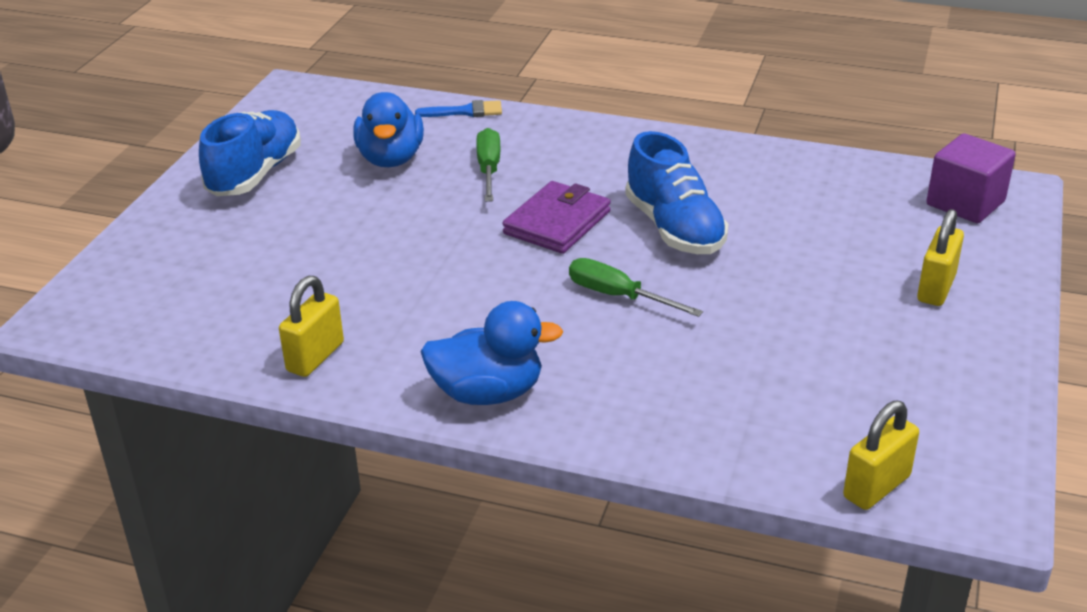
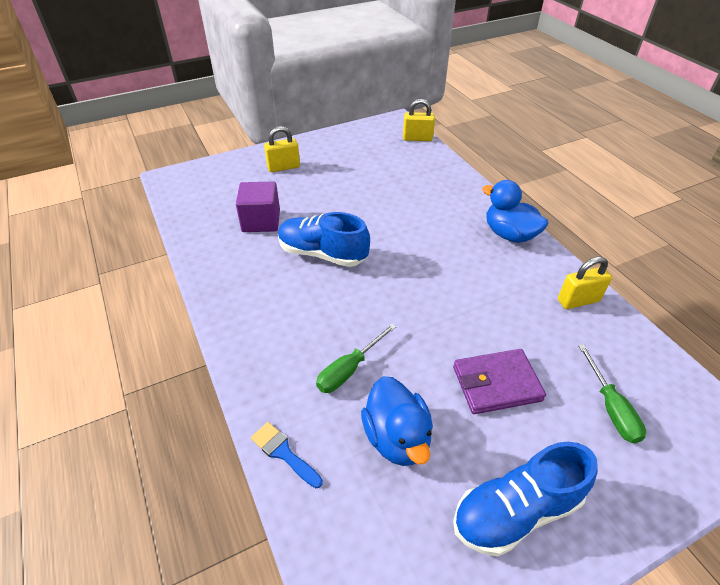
camera: 135 degrees left, 10 degrees up
(391, 159) = (397, 438): blue duck -> blue duck turned 120 degrees clockwise
(557, 223) = (368, 297): purple wallet -> purple wallet (496, 383)
(618, 296) = (400, 239): green screwdriver -> green screwdriver (611, 408)
(674, 228) = (322, 254): blue shoe -> blue shoe turned 90 degrees counterclockwise
(965, 203) = (198, 184): purple cube -> purple cube (261, 221)

